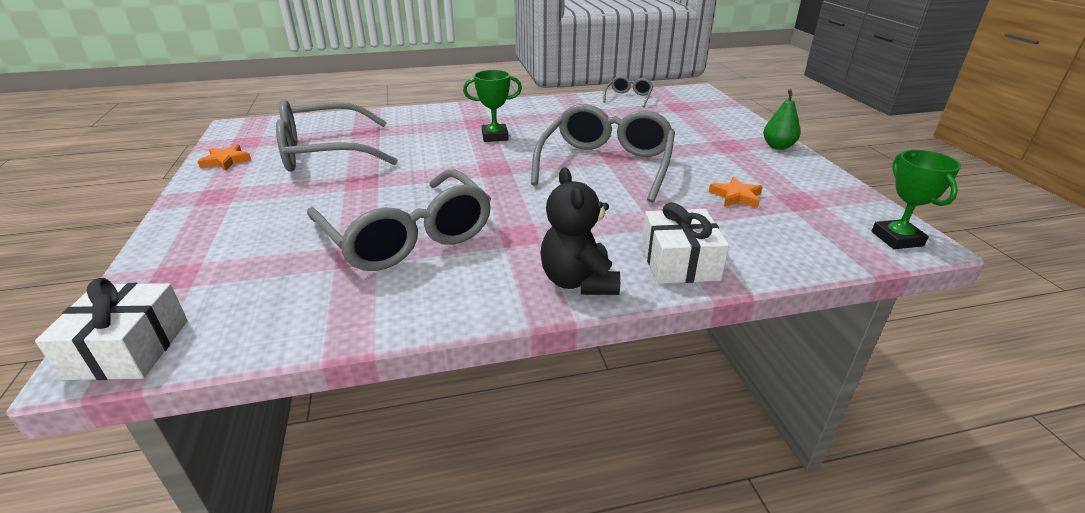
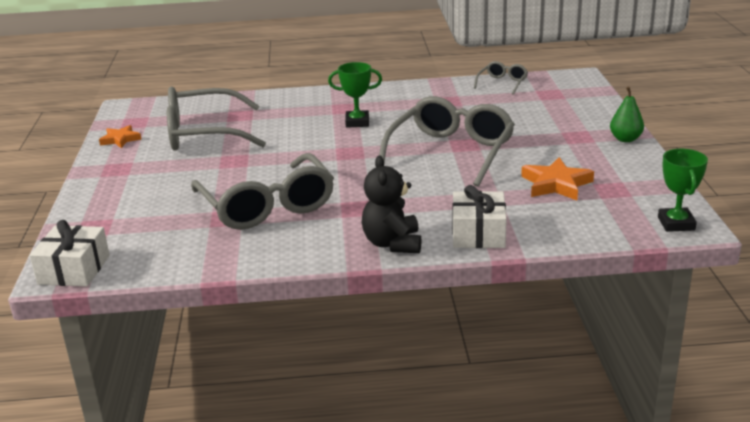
camera: 10 degrees right, 5 degrees down
(736, 196) = (556, 184): orange star -> orange star, size x1.54

